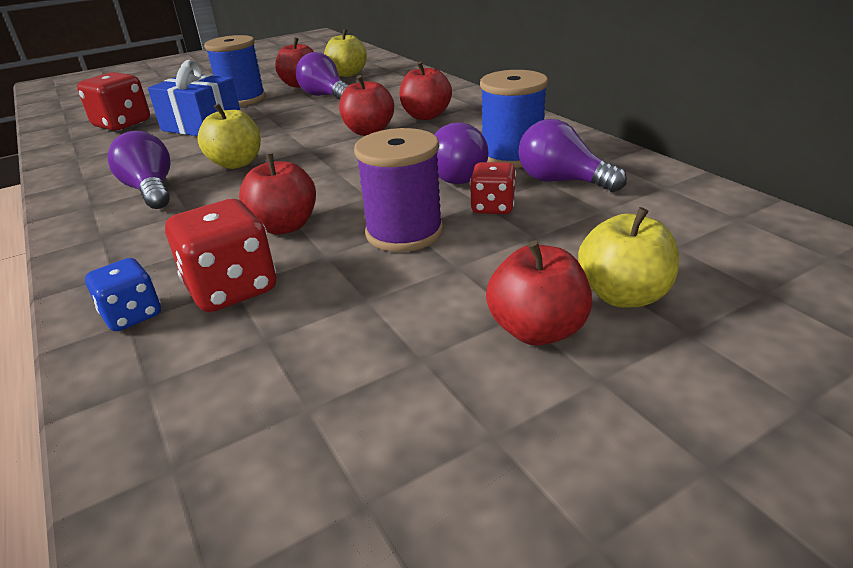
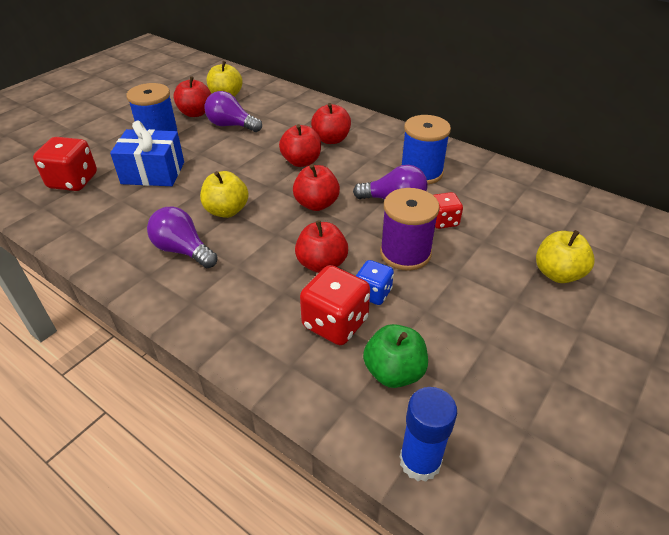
camera: 25 degrees left, 10 degrees up
(132, 315) = (288, 360): blue dice -> blue dice (373, 293)
(153, 490) = (420, 461): none -> blue glue stick
(244, 362) = (394, 372): none -> green apple
(537, 330) = (532, 308): red apple -> red apple (316, 204)
(562, 181) = (468, 191): purple light bulb -> none

